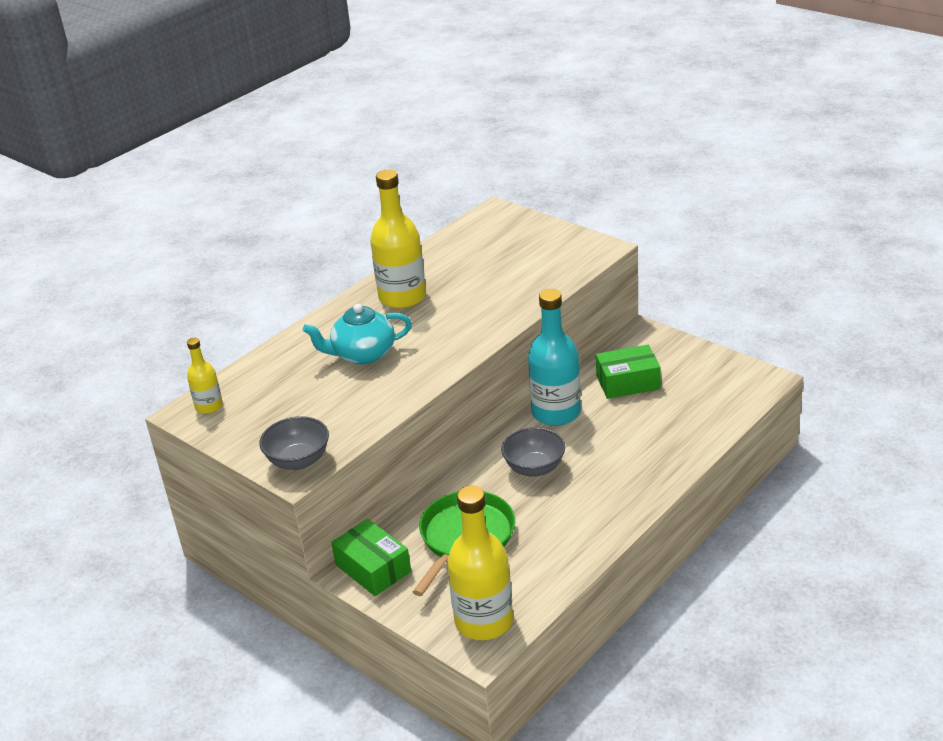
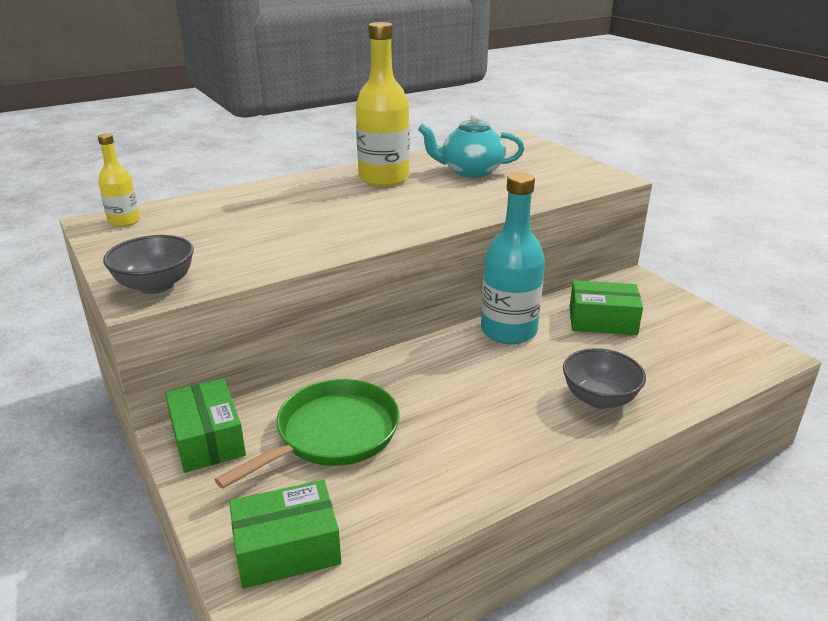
camera: 15 degrees right, 5 degrees down
(362, 354) = (308, 212): turquoise teapot -> turquoise teapot (470, 171)
(484, 621) = (287, 549): yellow bottle -> green box
(534, 468) = (455, 379): grey bowl -> grey bowl (599, 398)

